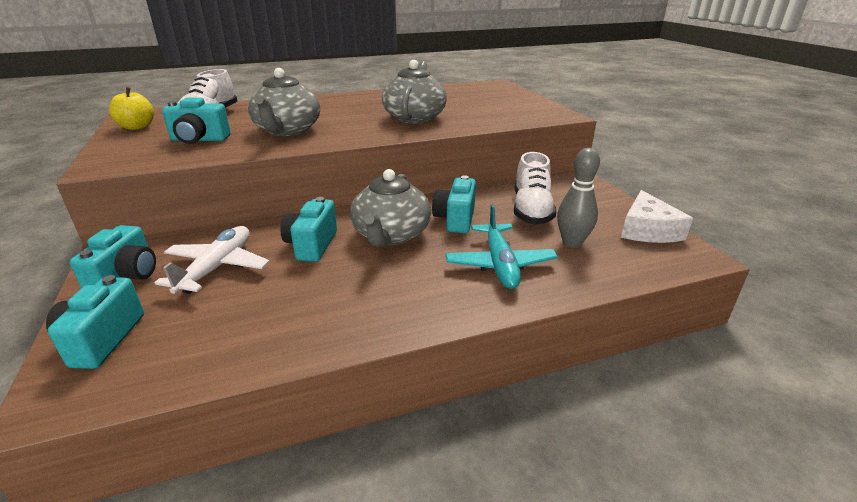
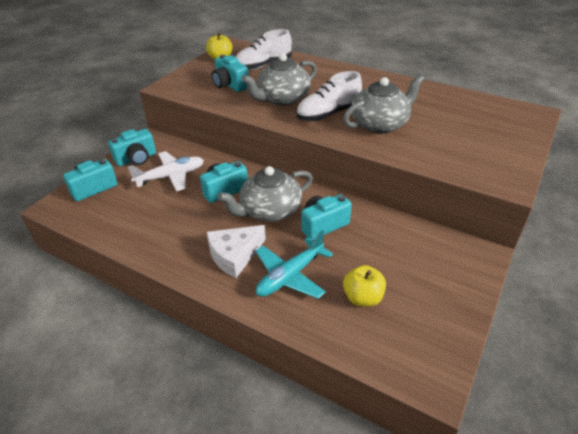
camera: 50 degrees right, 10 degrees up
(531, 210) = (386, 253): white shoe -> white shoe (328, 114)
(572, 243) = (362, 298): grey bowling pin -> yellow apple
(647, 230) = (442, 334): white cheese -> white cheese (234, 255)

